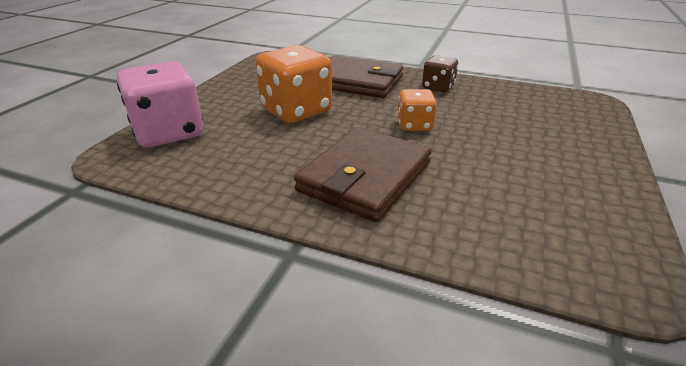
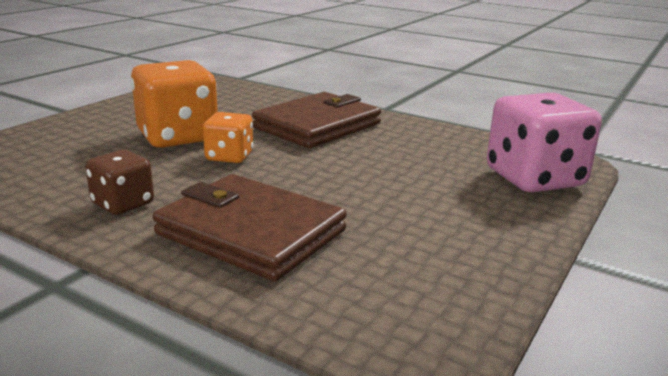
camera: 170 degrees left, 10 degrees down
(296, 111) = (373, 189): orange dice -> orange dice (178, 137)

